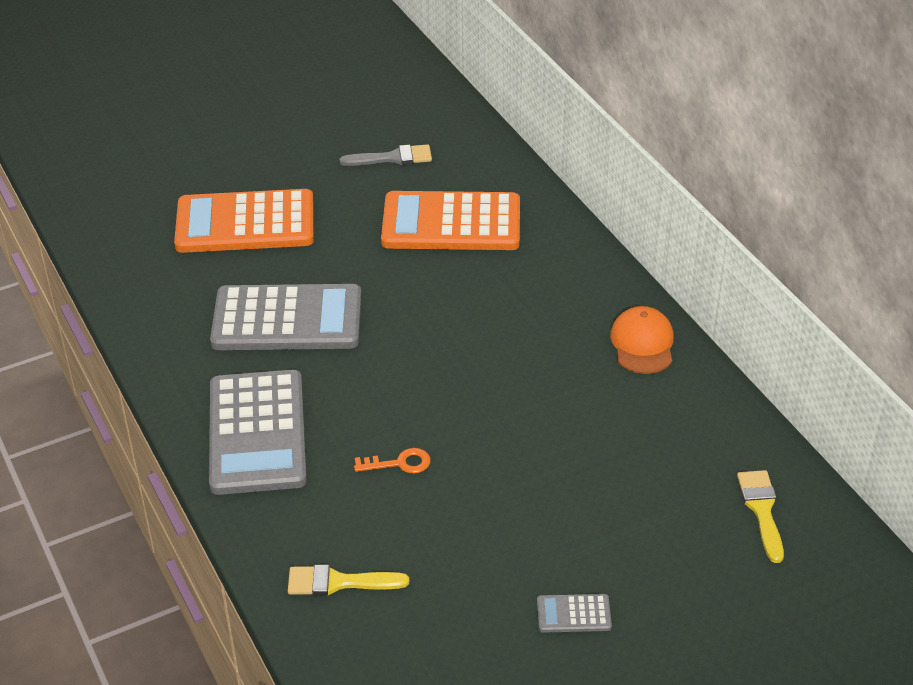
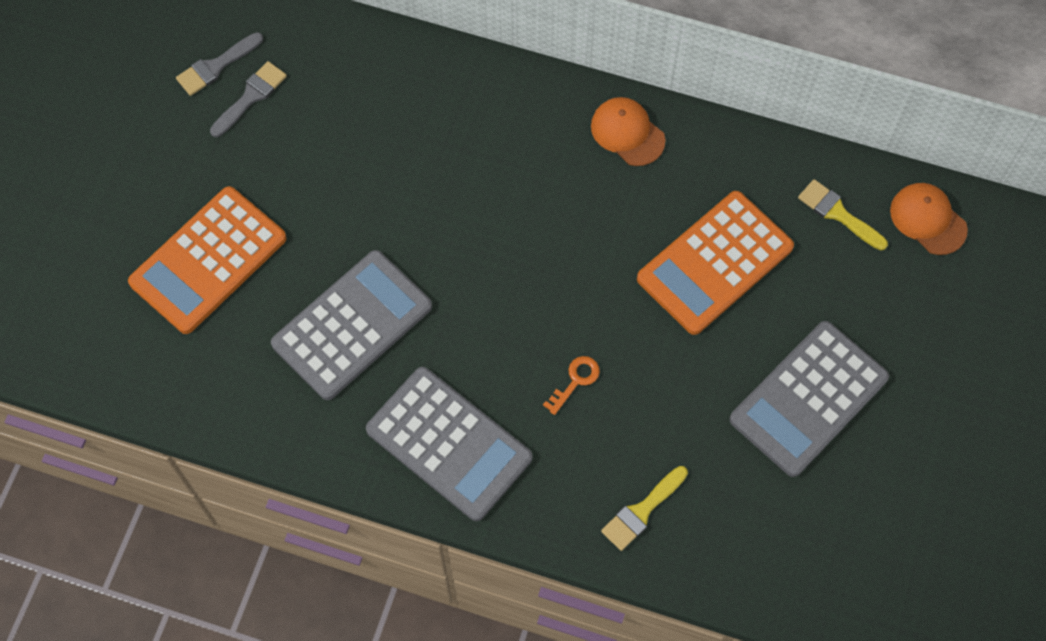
camera: 45 degrees left, 25 degrees up
(392, 130) = (216, 66): none -> grey brush
(451, 223) = (371, 128): orange calculator -> orange calculator (714, 263)
(573, 614) = (808, 398): grey calculator -> grey calculator, size x2.42
(844, 570) = (928, 219): none -> orange cap

